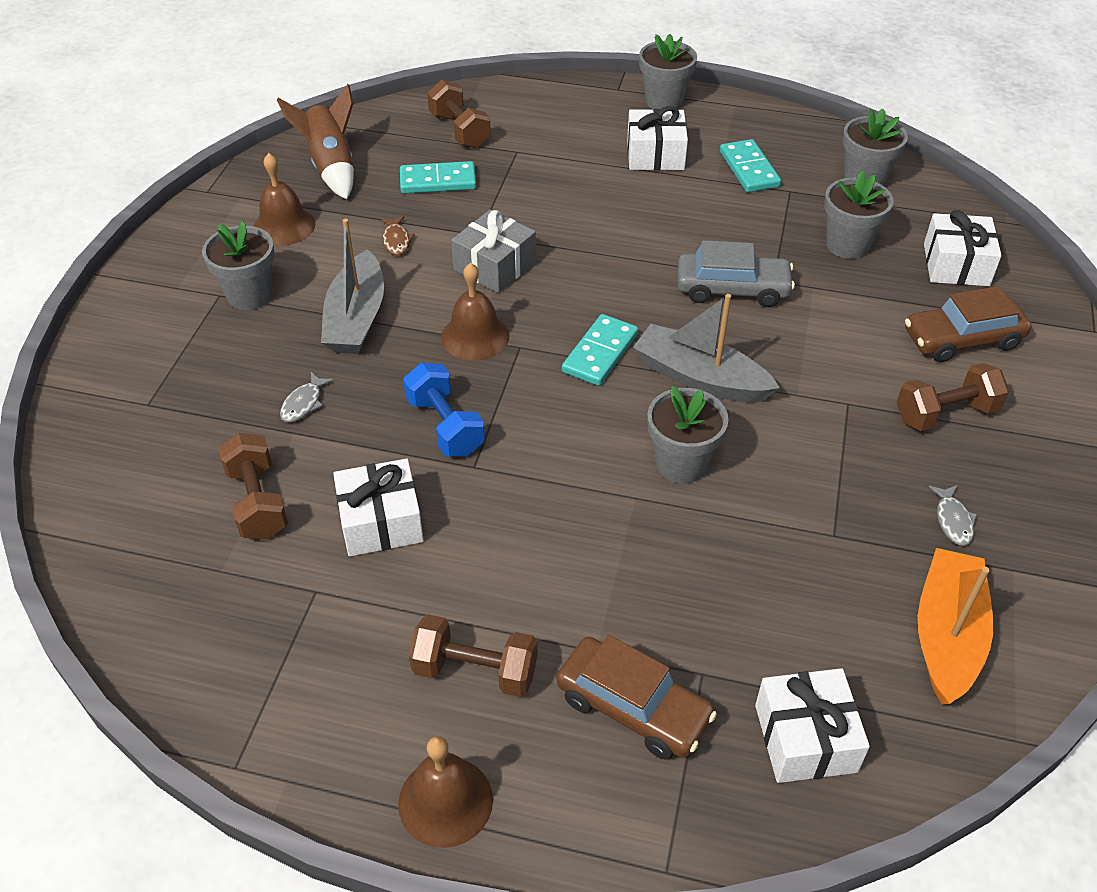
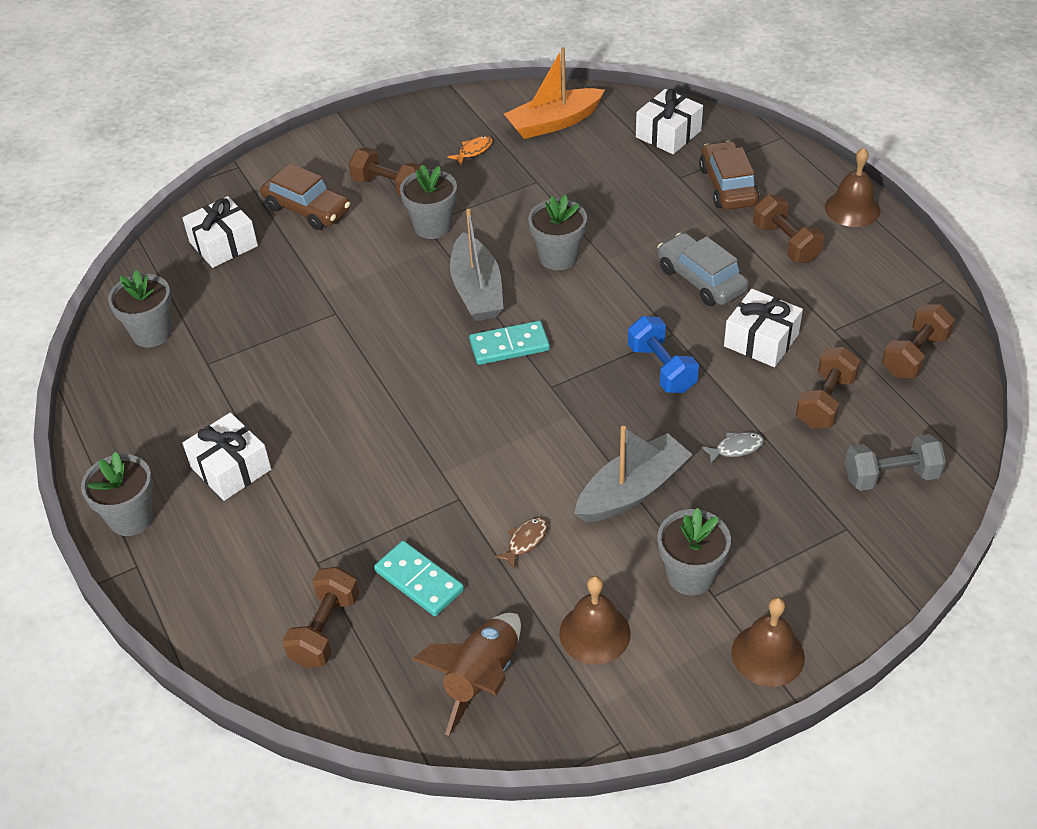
camera: 130 degrees left, 0 degrees up
(137, 473) = (891, 476): none -> grey dumbbell
(200, 623) = (914, 355): none -> brown dumbbell
(445, 426) = (661, 368): blue dumbbell -> blue dumbbell turned 45 degrees counterclockwise
(475, 336) = (570, 414): brown bell -> brown bell (768, 655)
(495, 266) = (485, 460): grey gift -> none
(732, 289) = (368, 326): grey car -> grey car (701, 279)
(749, 169) = (197, 401): turquoise domino -> none
(847, 245) = (252, 300): grey flower pot -> grey flower pot (432, 226)
(953, 520) = (473, 151): grey fish -> orange fish

